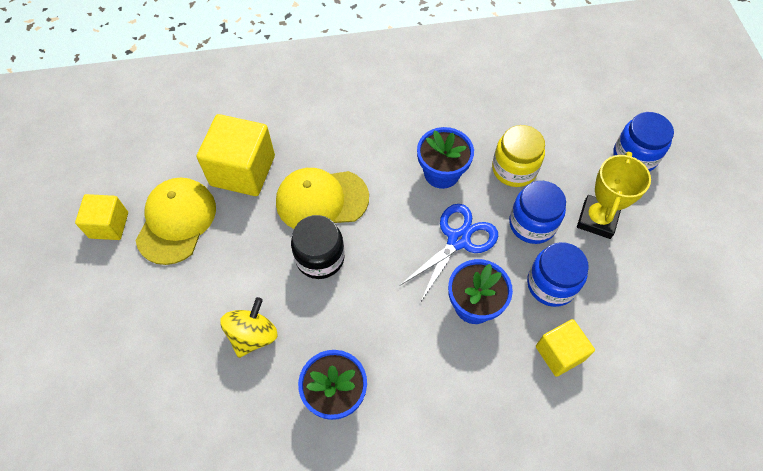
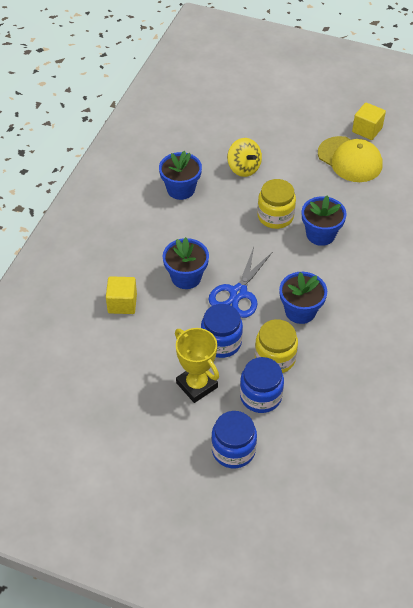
camera: 120 degrees right, 10 degrees down
(242, 170) = (372, 203): yellow cube -> none
(320, 258) = (275, 216): black jar -> yellow jar
(321, 200) = (320, 234): yellow cap -> blue flower pot
(458, 240) = (238, 293): blue scissors -> blue scissors turned 45 degrees clockwise
(551, 284) = (169, 326): blue jar -> blue jar (260, 396)

